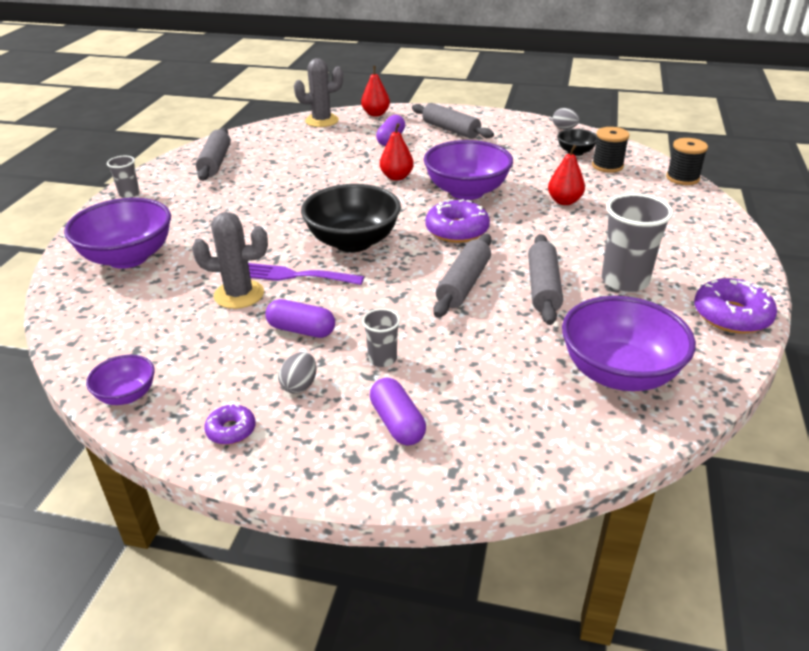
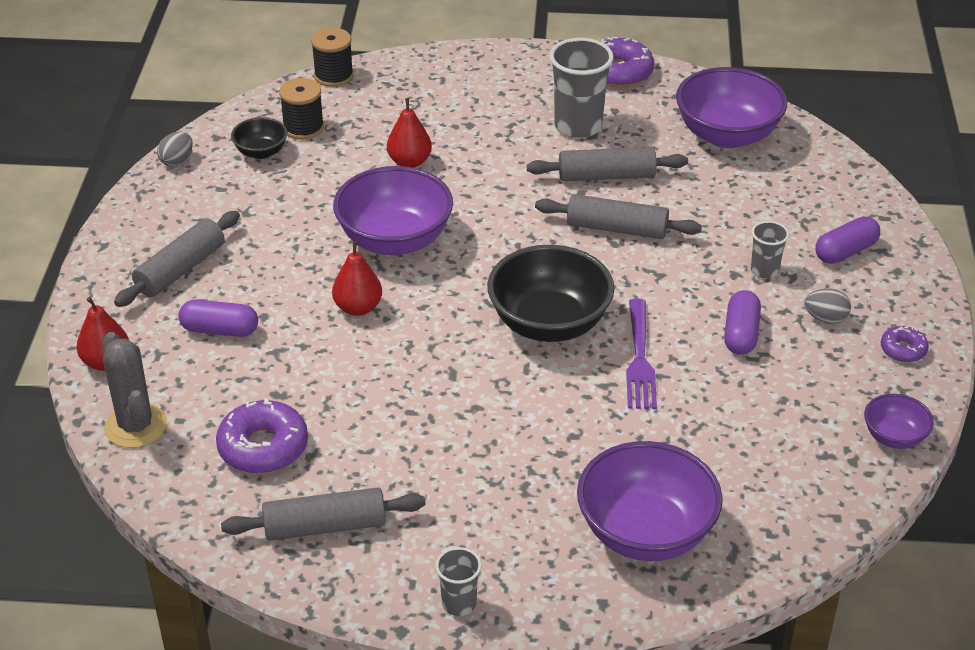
camera: 100 degrees left, 5 degrees up
(239, 294) = (694, 398): grey cactus -> none
(457, 230) = (500, 241): purple donut -> purple donut (263, 447)

